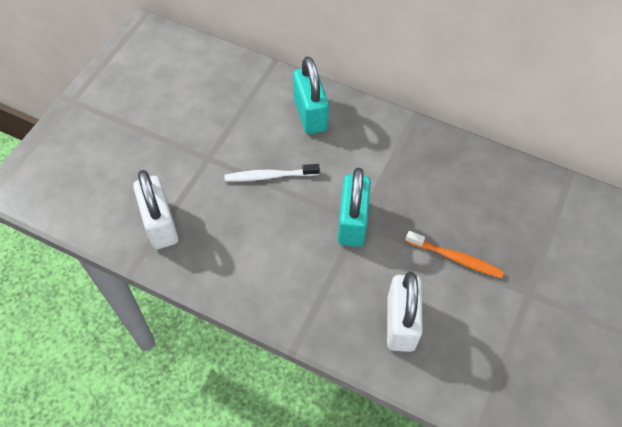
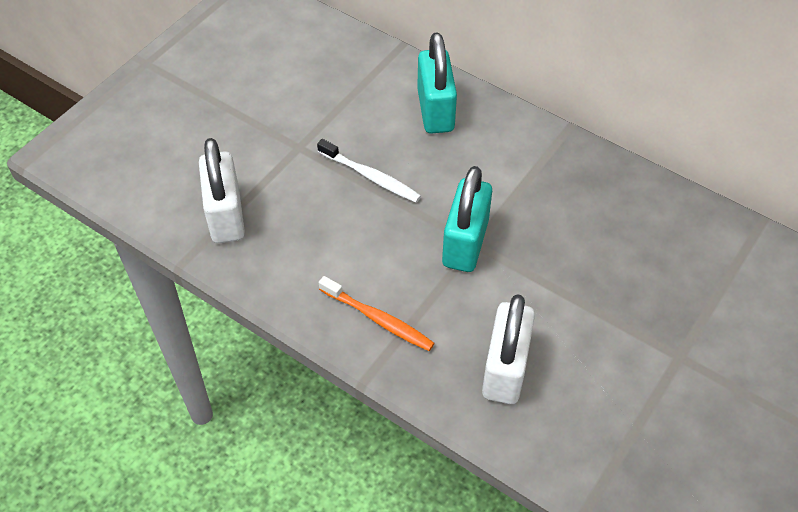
camera: 10 degrees right, 5 degrees down
(269, 176) = (371, 177): white toothbrush -> white toothbrush turned 150 degrees counterclockwise
(455, 258) = (591, 302): orange toothbrush -> orange toothbrush (378, 319)

